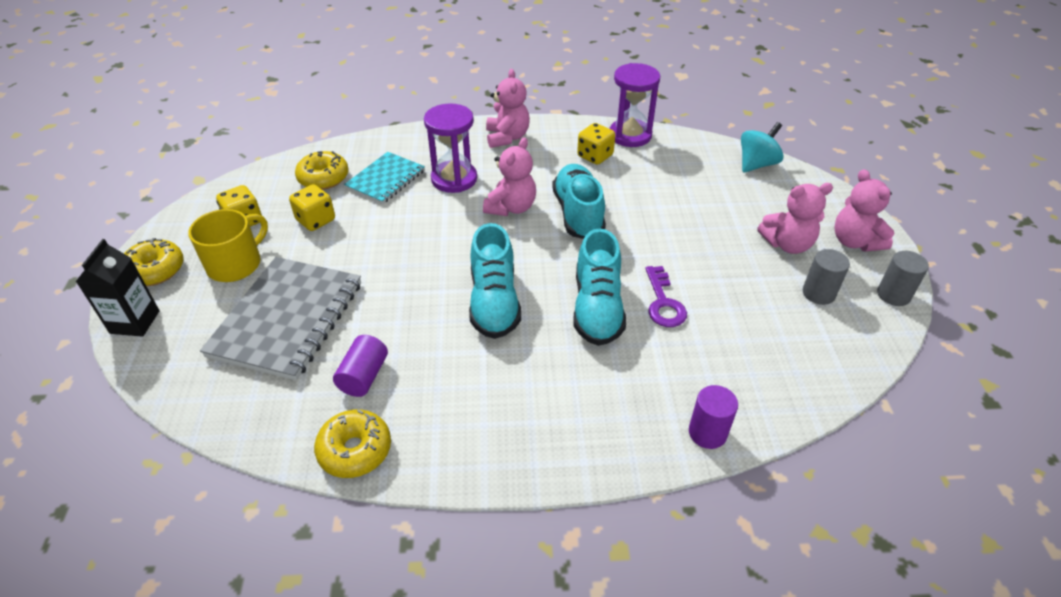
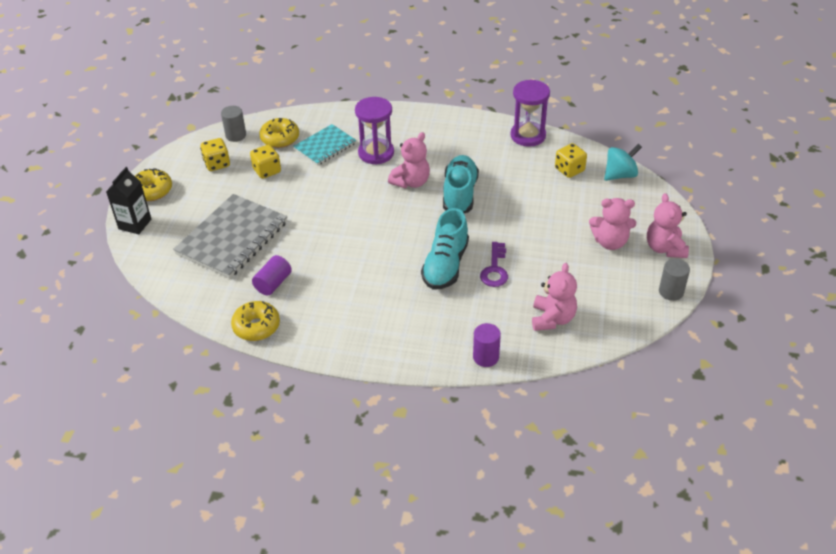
camera: 15 degrees right, 0 degrees up
(236, 264) = (206, 195): yellow mug -> none
(494, 302) = (374, 249): turquoise shoe -> none
(507, 137) = (428, 124): pink teddy bear -> pink teddy bear (552, 319)
(595, 156) = (492, 150): yellow dice -> yellow dice (569, 170)
(818, 293) = (614, 281): grey cylinder -> grey cylinder (236, 135)

